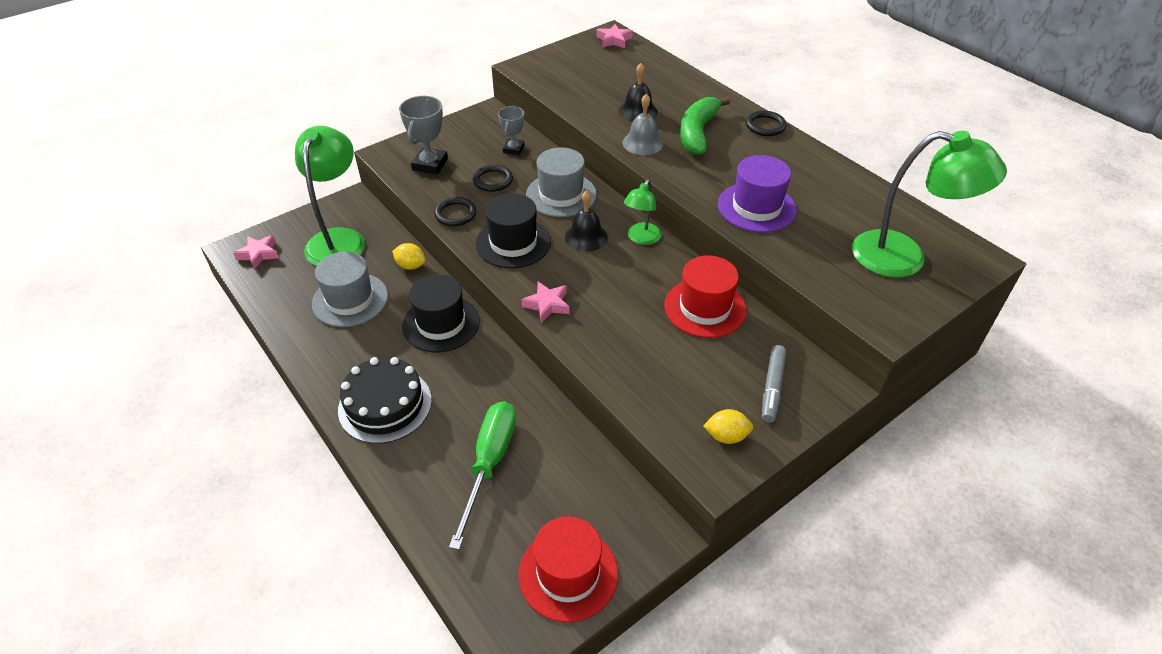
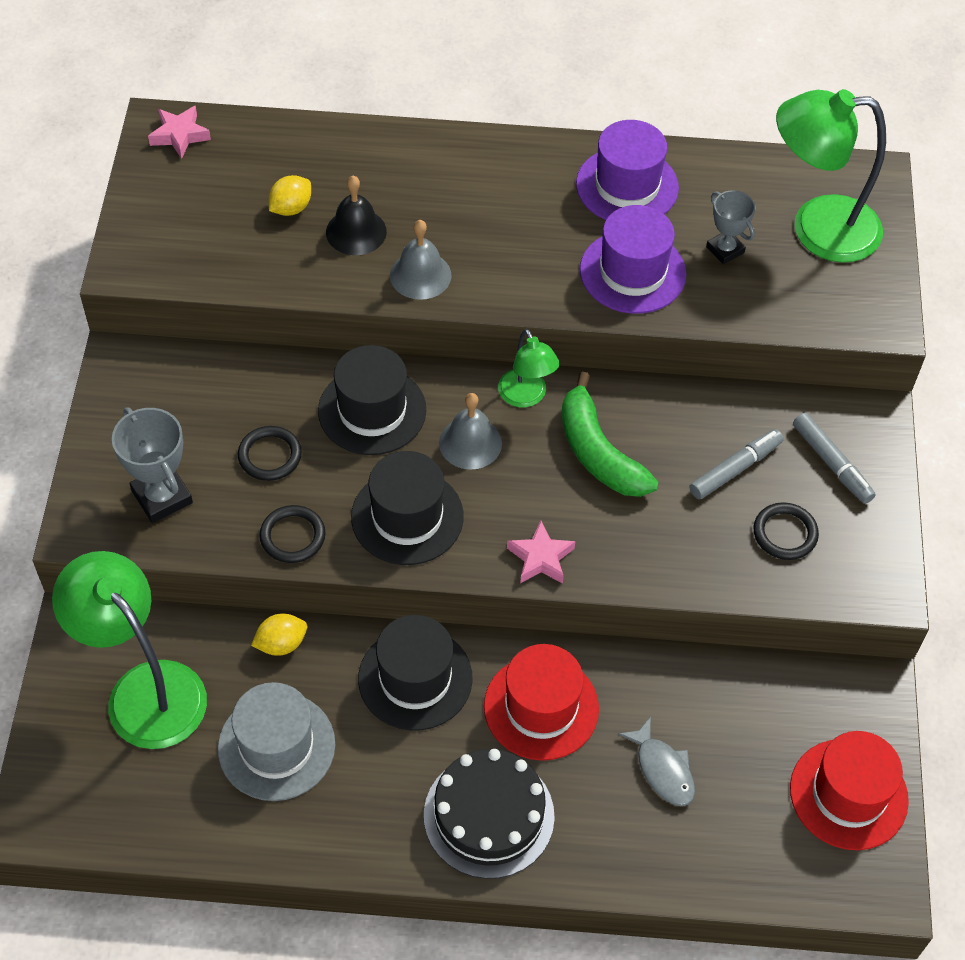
camera: 50 degrees left, 10 degrees up
(259, 254) = (74, 798): pink star -> none
(489, 463) = (662, 769): green screwdriver -> grey fish
(513, 149) = (231, 391): grey trophy -> grey trophy (725, 250)
(561, 195) = (372, 410): grey hat -> black hat
(586, 237) = (470, 443): black bell -> grey bell
(698, 132) = (458, 213): green banana -> green banana (598, 452)
(705, 308) = (682, 428): red hat -> red hat (541, 707)
(708, 347) = (735, 469): none -> grey marker
(726, 436) = (852, 546): yellow lemon -> yellow lemon (291, 208)
(765, 126) = (513, 149): black ring -> black ring (785, 533)
(808, 173) = (627, 186): none -> purple hat
(904, 258) = (817, 228): green lamp -> green lamp turned 150 degrees counterclockwise

